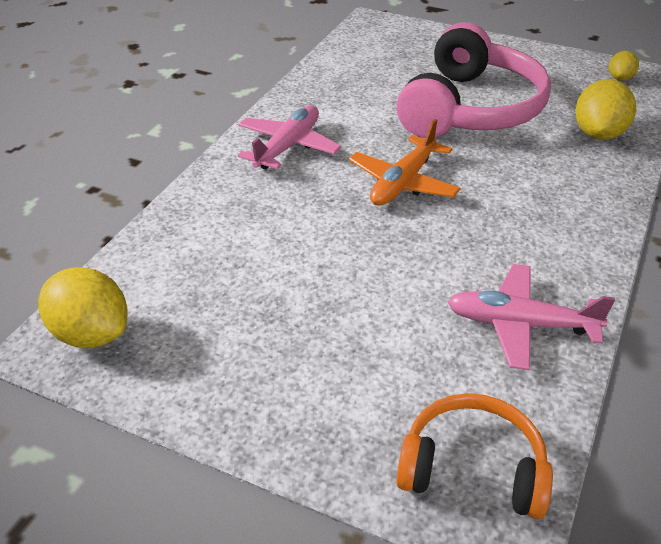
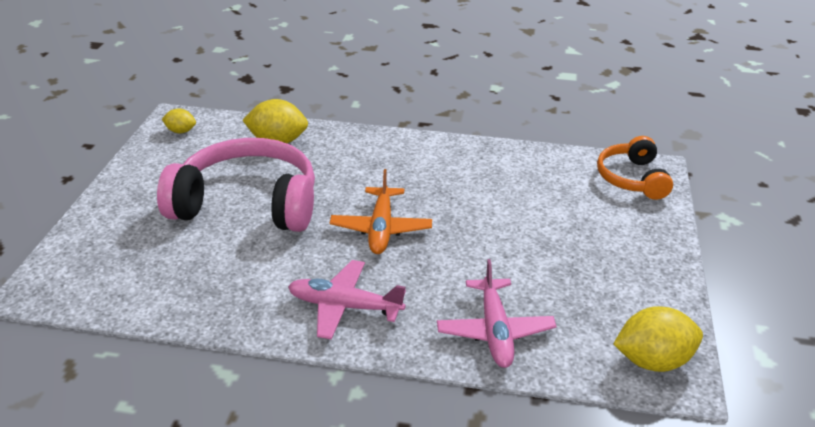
camera: 105 degrees left, 5 degrees down
(91, 334) = (652, 361): yellow lemon -> yellow lemon turned 60 degrees clockwise
(403, 183) = (381, 229): orange plane -> orange plane turned 75 degrees clockwise
(520, 324) = (515, 168): pink plane -> pink plane (495, 331)

